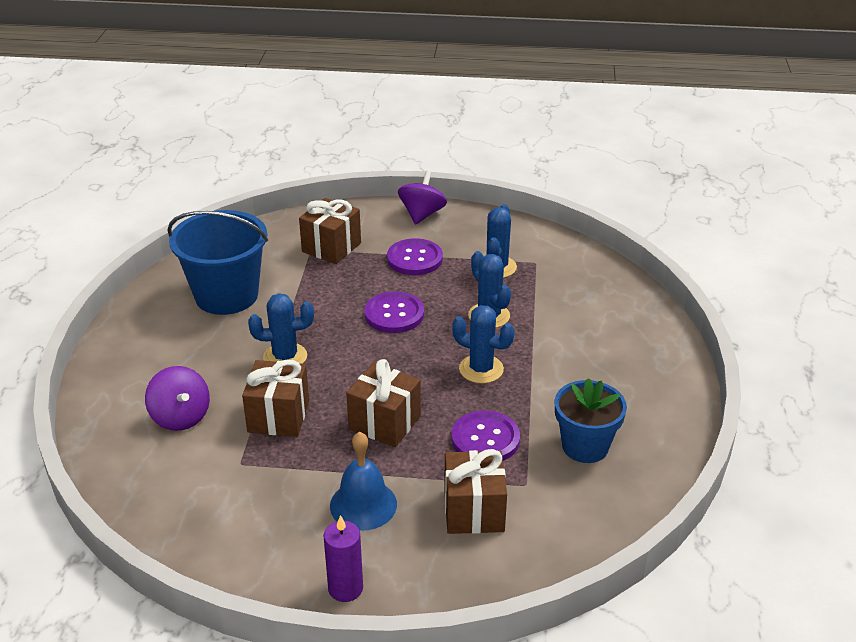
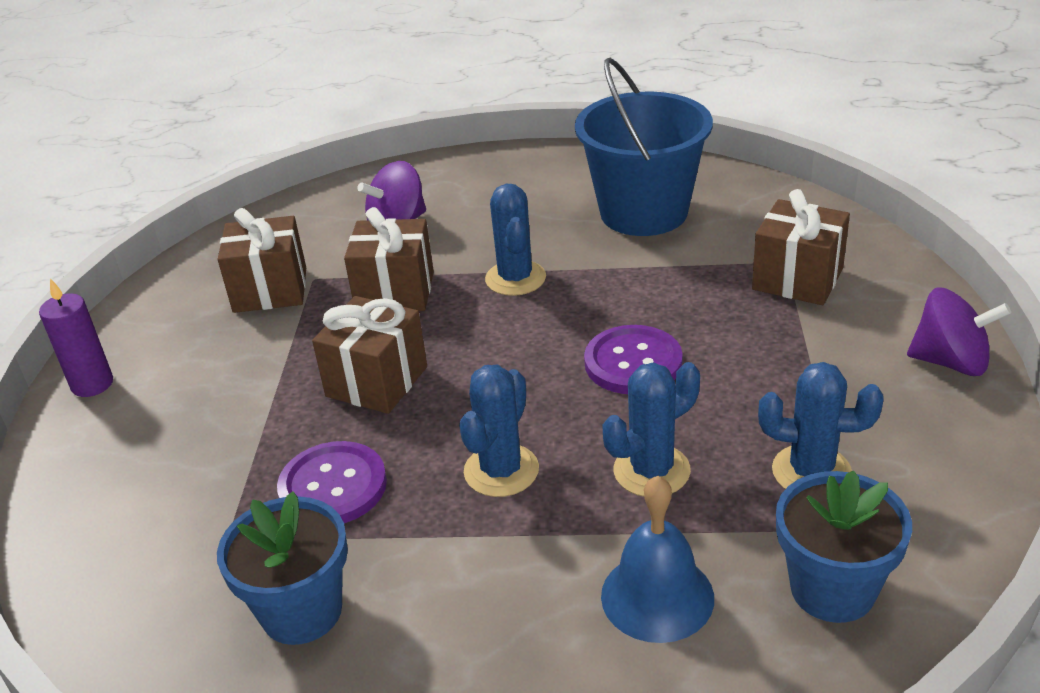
camera: 90 degrees right, 0 degrees up
(363, 504) = (223, 381): blue bell -> blue bell (657, 596)
(414, 259) = (799, 368): purple button -> none
(473, 510) = (188, 484): brown gift -> brown gift (270, 290)
(573, 273) = (832, 589): none -> blue flower pot

